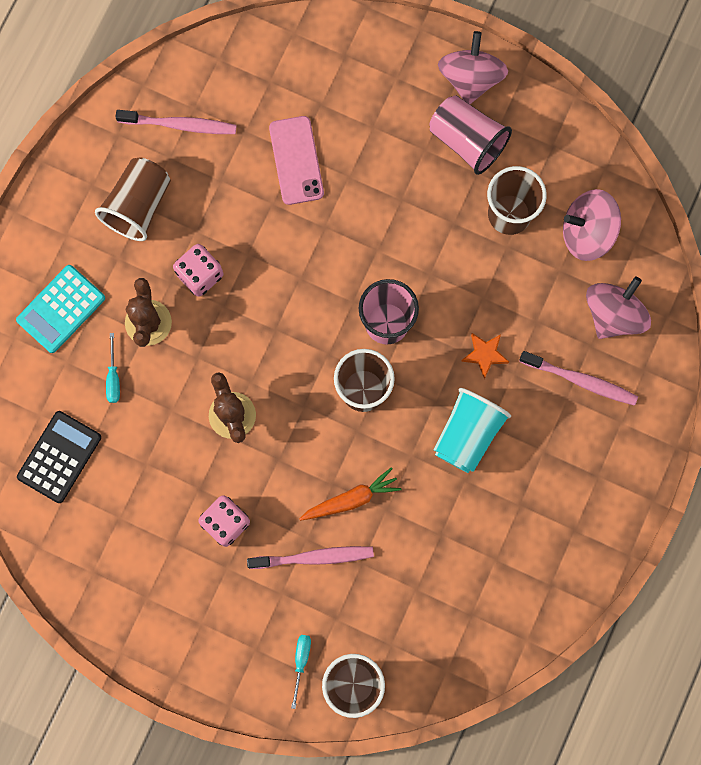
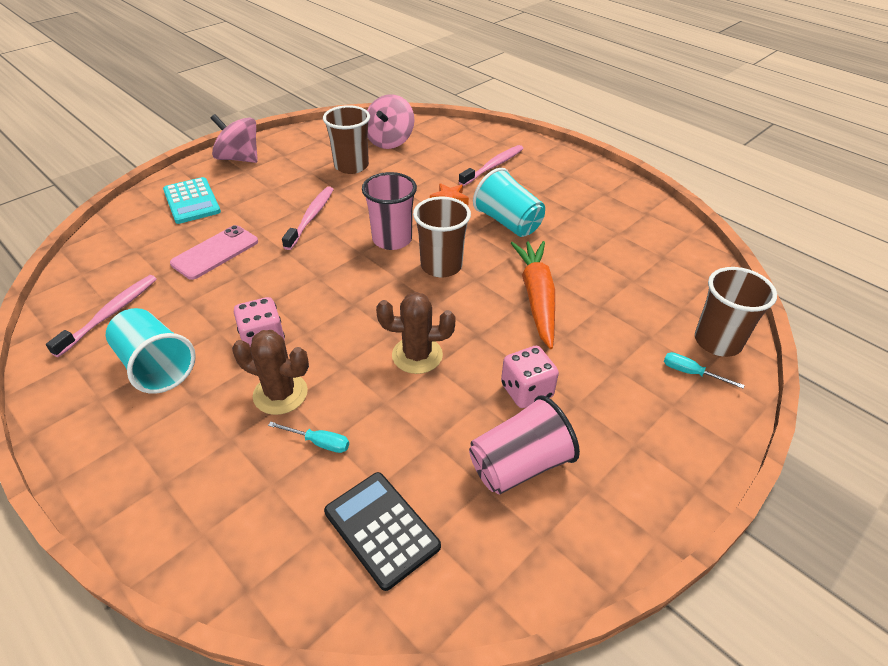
camera: 70 degrees left, 35 degrees down
(61, 309) = (206, 470): turquoise calculator -> turquoise calculator (192, 201)
(138, 206) = (156, 366): brown cup -> turquoise cup
(296, 160) = (215, 252): pink phone -> pink phone turned 60 degrees counterclockwise
(314, 557) = (585, 336): pink toothbrush -> pink toothbrush (311, 217)
(351, 499) = (536, 297): orange carrot -> orange carrot, size x1.54
(467, 141) = (282, 170): pink cup -> pink cup (519, 465)
(613, 314) = (454, 144): pink spinning top -> none

